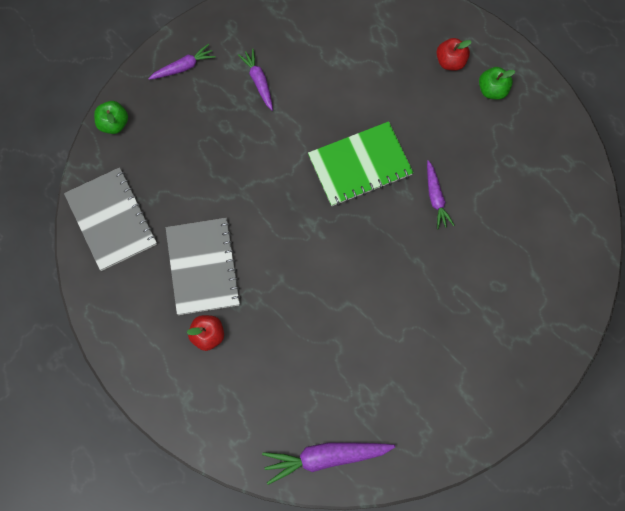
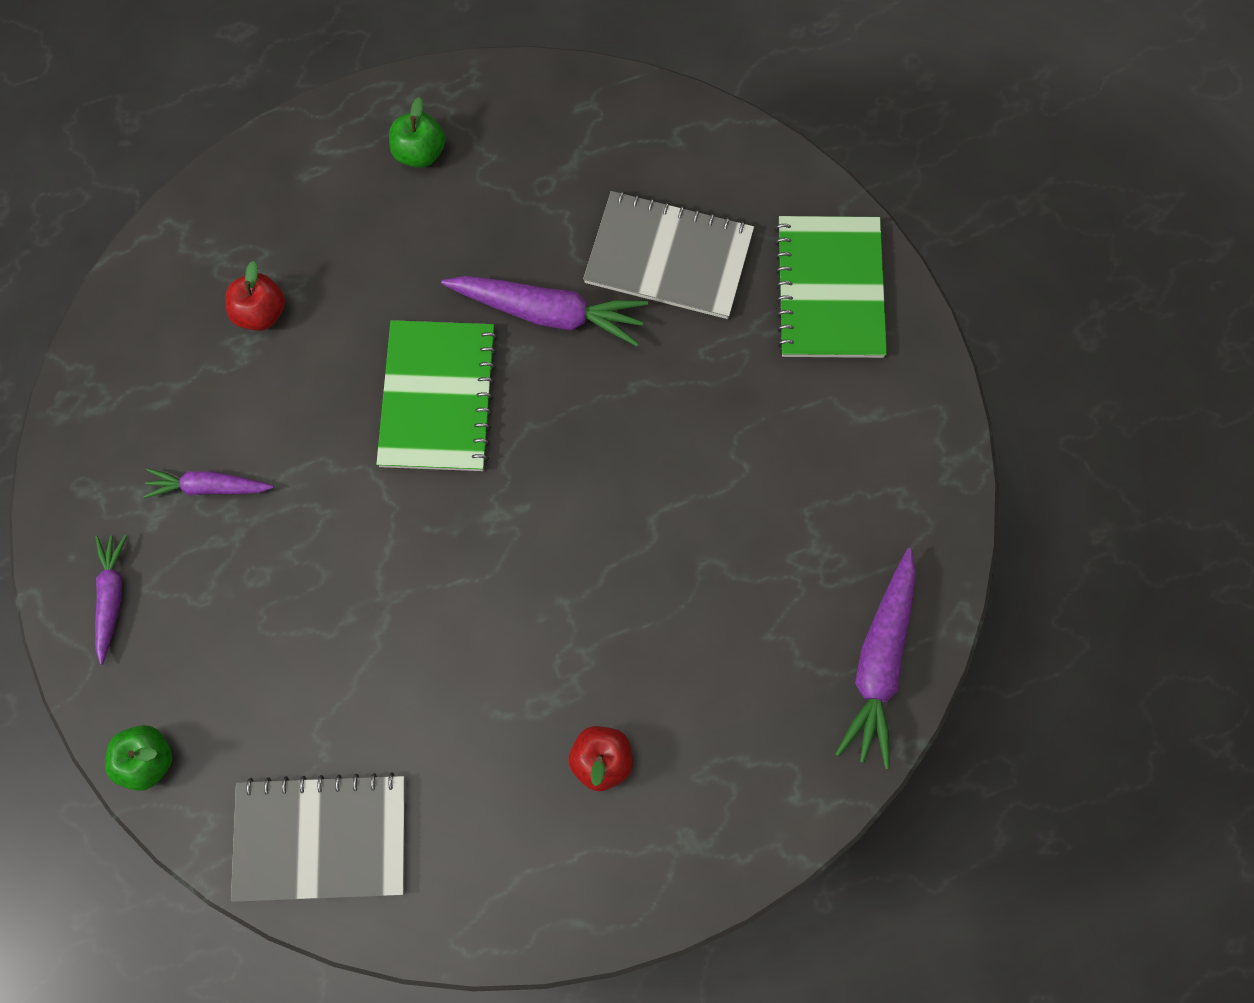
camera: 65 degrees left, 0 degrees up
(203, 267) = (482, 718): grey notebook -> grey notebook (669, 257)
(436, 198) = (549, 313): purple carrot -> purple carrot, size x1.67
(451, 61) = (340, 188): red apple -> red apple (261, 313)
(529, 340) = (829, 289): none -> green notebook

